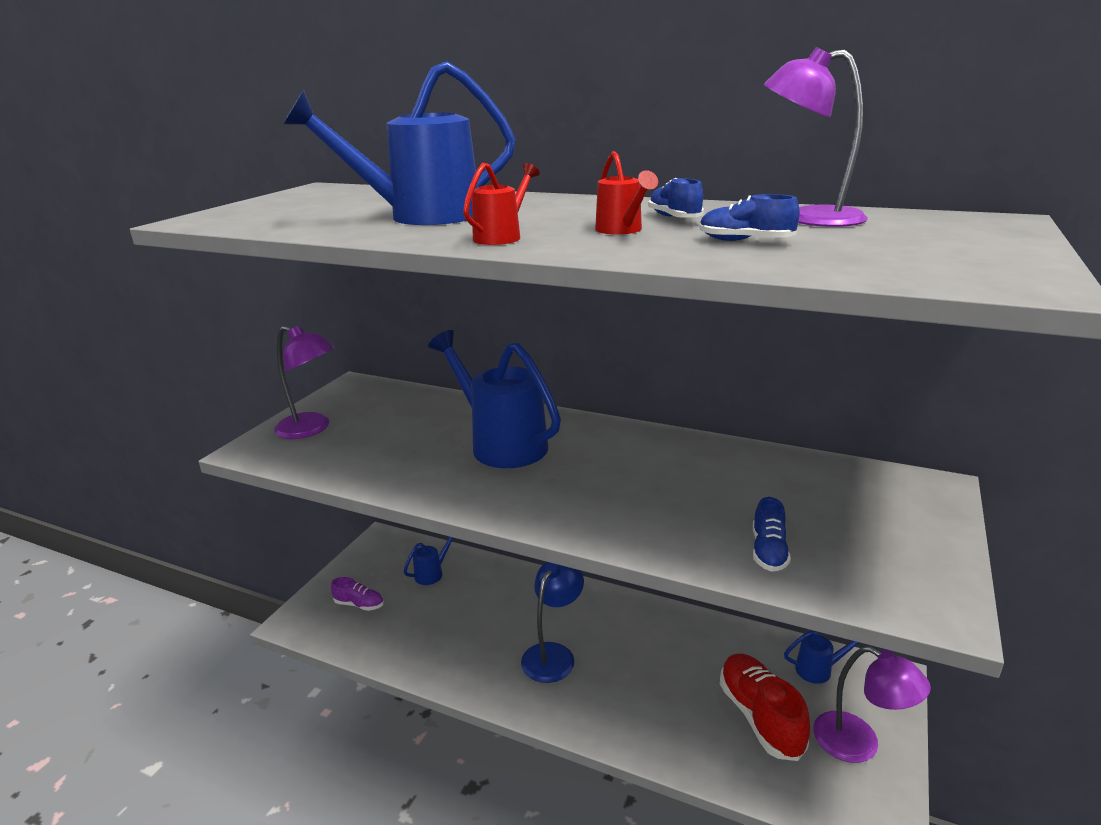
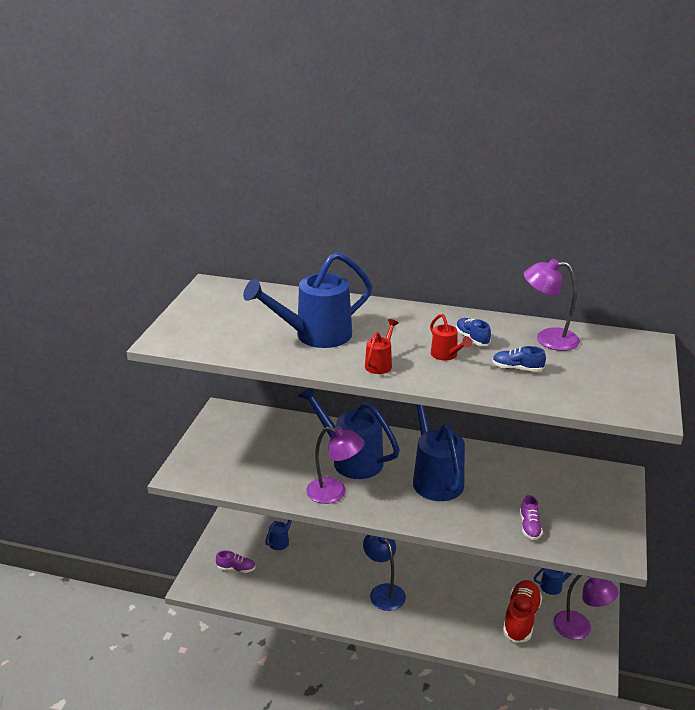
camera: 10 degrees left, 5 degrees up
(311, 429) = (213, 454): purple lamp -> purple lamp (334, 492)
(553, 654) = (384, 591): blue lamp -> blue lamp turned 45 degrees counterclockwise
(621, 473) = (435, 478): none -> blue watering can
(760, 717) = (521, 618): red shoe -> red shoe turned 45 degrees clockwise
(768, 551) = (529, 527): blue shoe -> purple shoe

